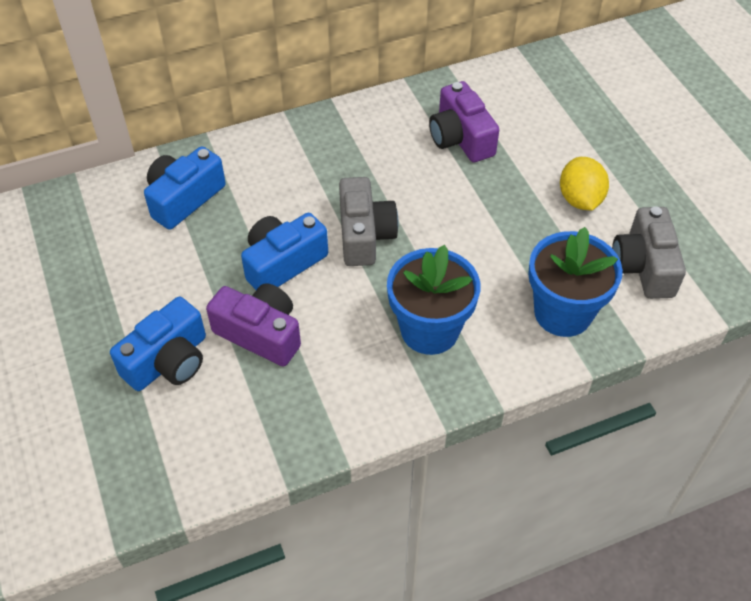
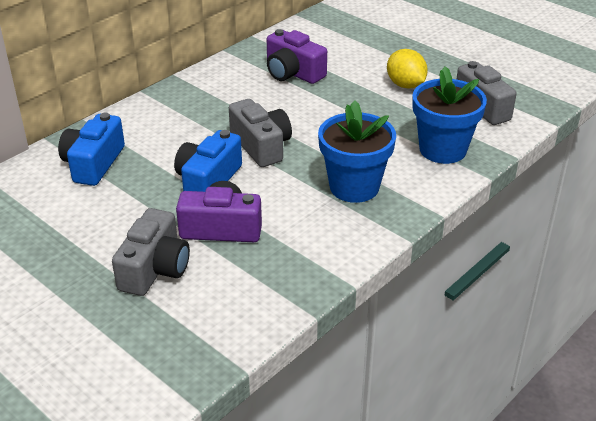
camera: 25 degrees left, 15 degrees down
(168, 361) = (155, 269): blue camera -> grey camera

